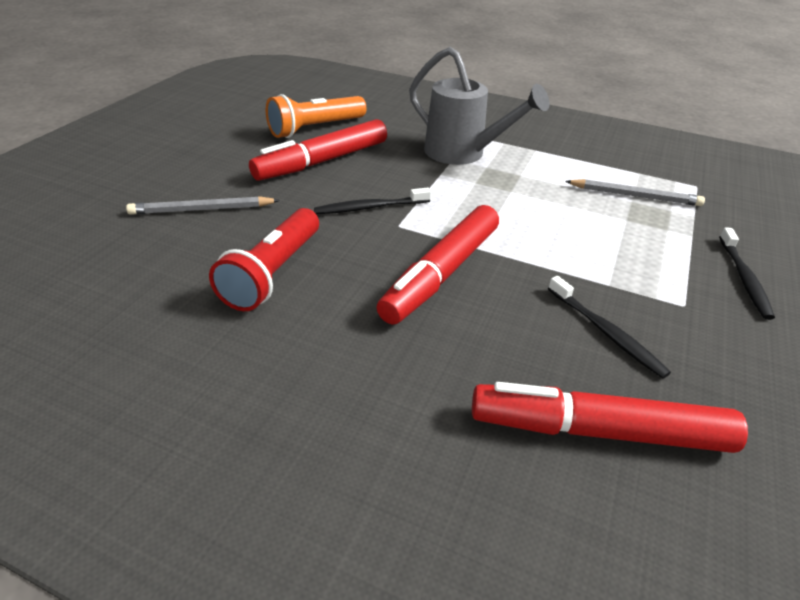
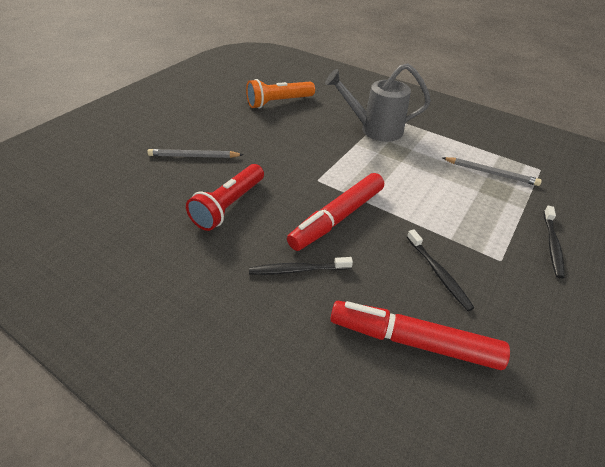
camera: 10 degrees right, 5 degrees up
(323, 161) = (278, 128): red marker -> none
(370, 207) = (301, 165): black toothbrush -> black toothbrush (297, 270)
(462, 154) = (375, 129): grey watering can -> grey watering can turned 135 degrees clockwise

